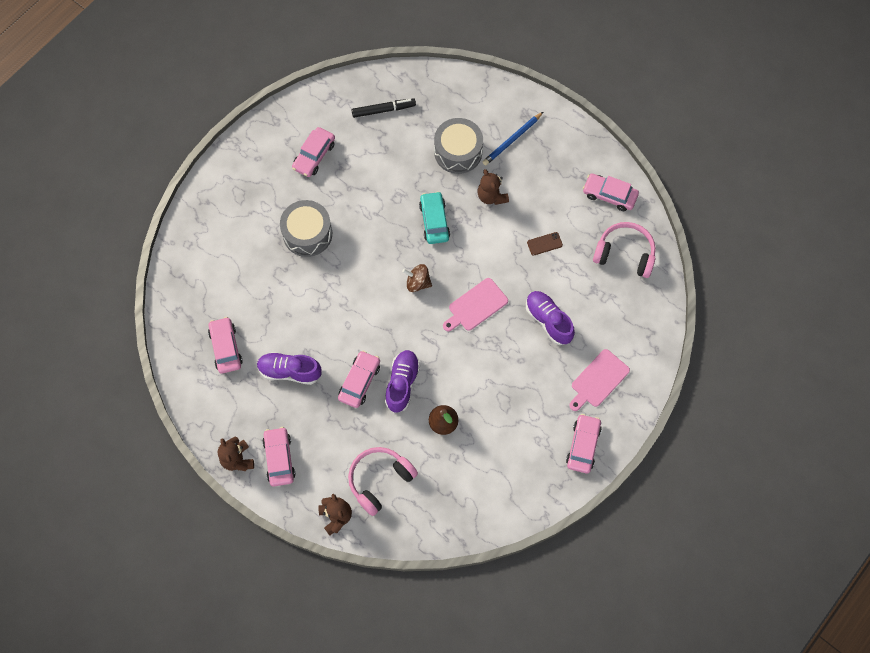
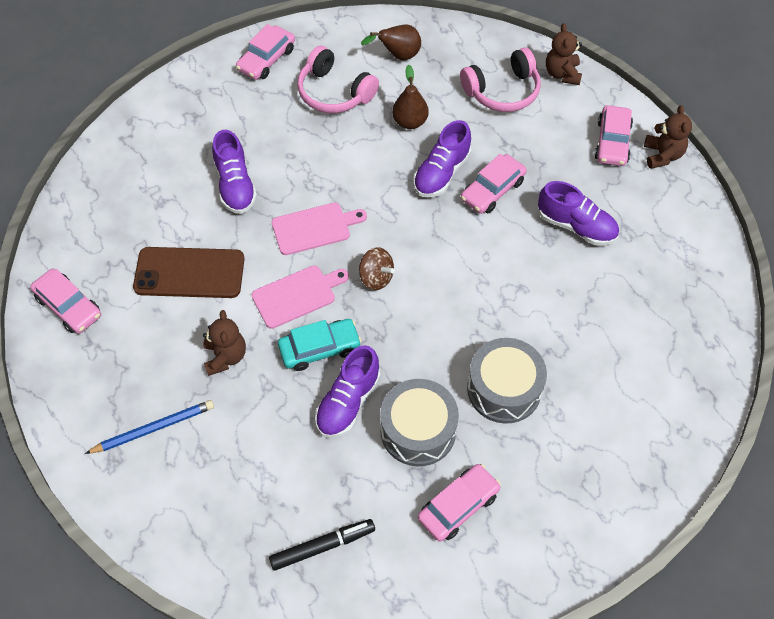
camera: 160 degrees left, 10 degrees down
(226, 348) = (653, 277): pink car -> none
(383, 110) = (322, 546): black marker -> black marker turned 150 degrees clockwise
(402, 193) = (348, 402): none -> purple shoe
(434, 221) = (320, 349): turquoise car -> turquoise car turned 120 degrees counterclockwise
(458, 152) = (240, 437): grey drum -> grey drum (418, 430)
(478, 488) = (398, 55): none -> brown pear
(544, 244) = (189, 273): brown phone -> brown phone, size x2.28
(598, 380) = (213, 111): pink cutting board -> pink cutting board (297, 295)
(624, 254) = (97, 229): pink headphones -> pink headphones (334, 92)

